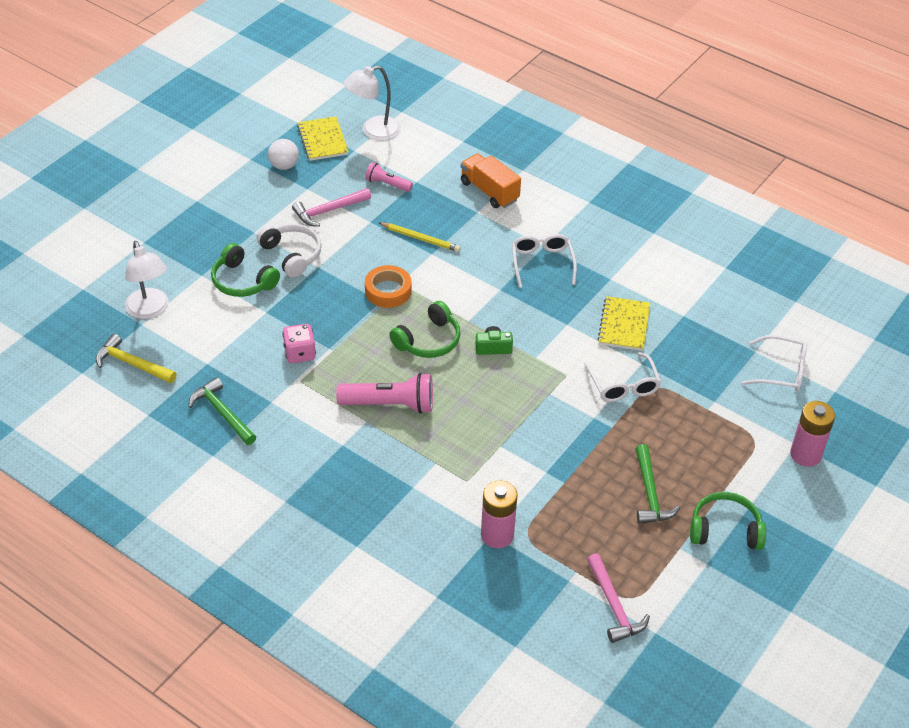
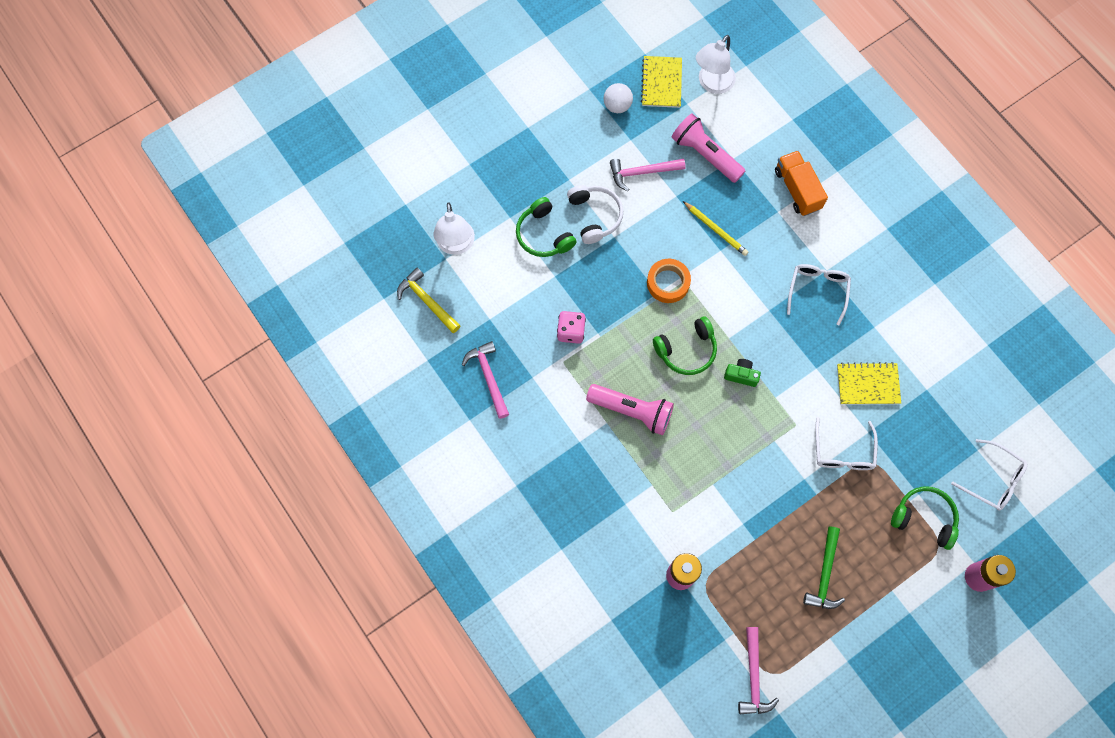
camera: 20 degrees right, 25 degrees up
(222, 413) = (489, 377): green hammer -> pink hammer
(373, 131) = (712, 84): white lamp -> white lamp turned 45 degrees counterclockwise
(387, 184) = (705, 154): pink flashlight -> pink flashlight, size x1.76
(624, 325) = (868, 384): yellow notebook -> yellow notebook turned 60 degrees clockwise
(725, 530) = (876, 632): green headphones -> green headphones (924, 518)

